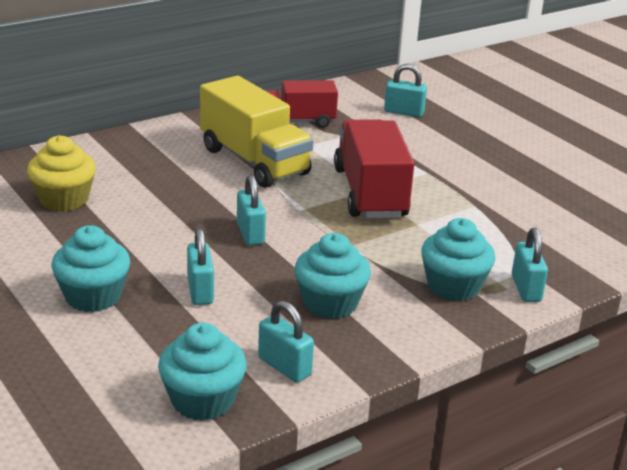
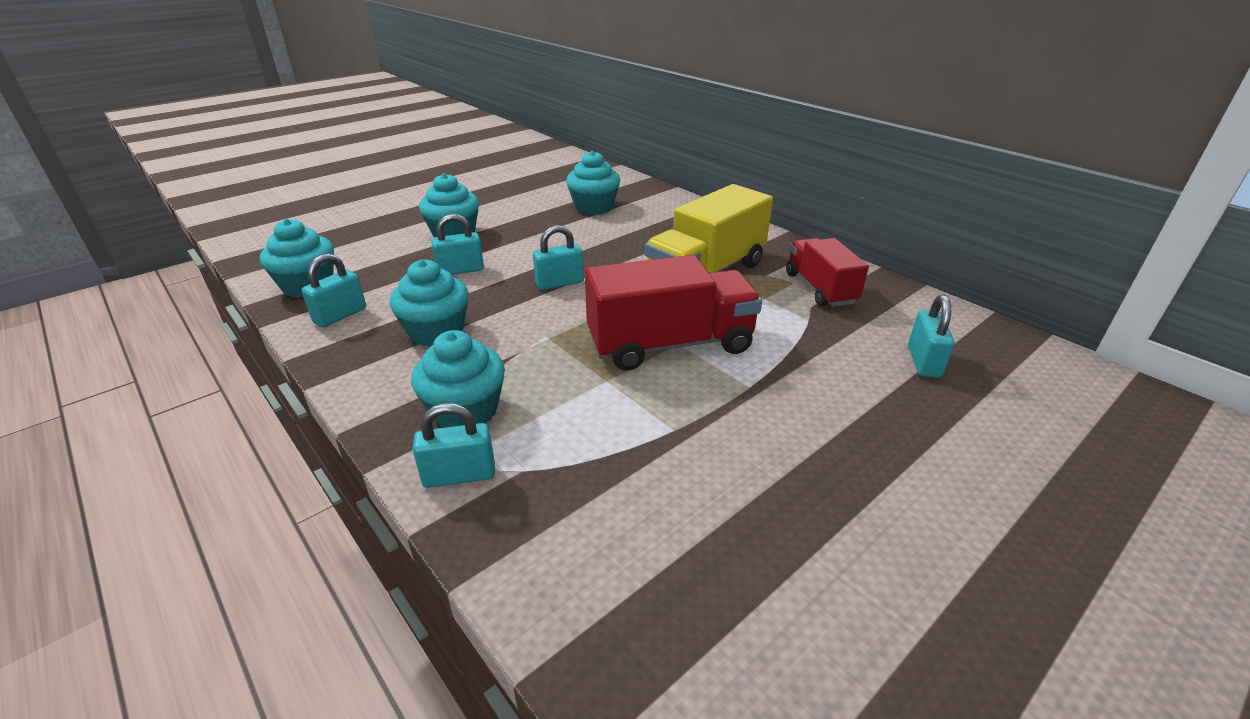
camera: 85 degrees right, 5 degrees up
(64, 200) = (594, 207): yellow cupcake -> turquoise cupcake

